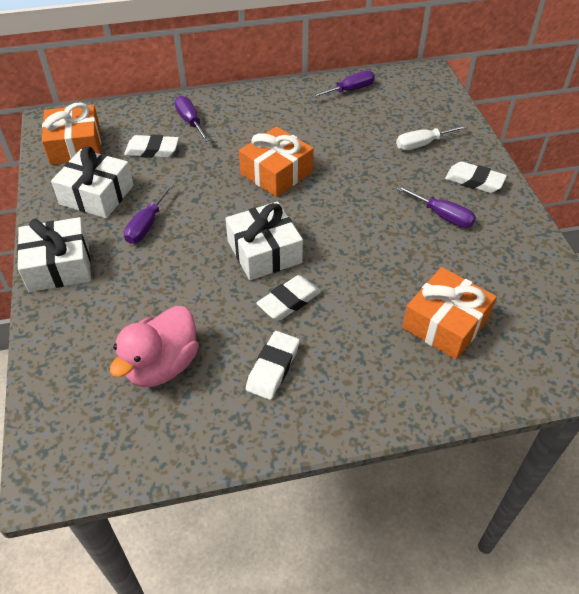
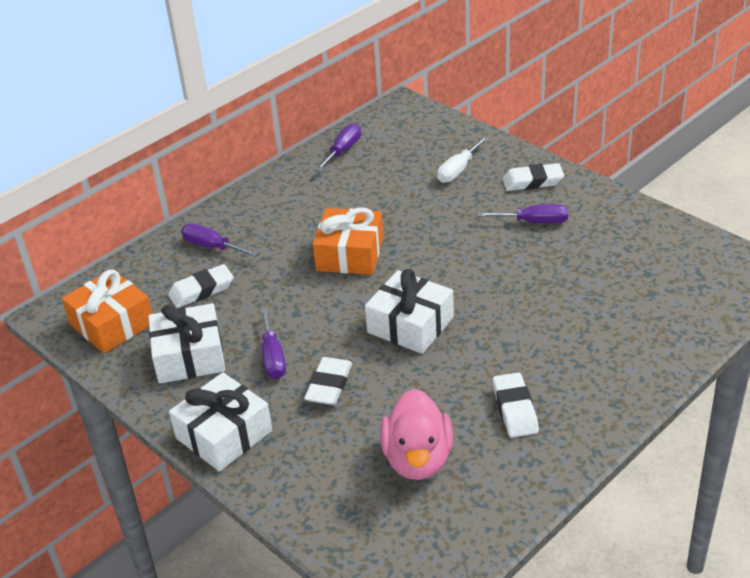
camera: 30 degrees left, 10 degrees down
(289, 301) = (474, 352): white eraser -> white eraser (329, 385)
(445, 323) = (617, 304): orange gift -> none

